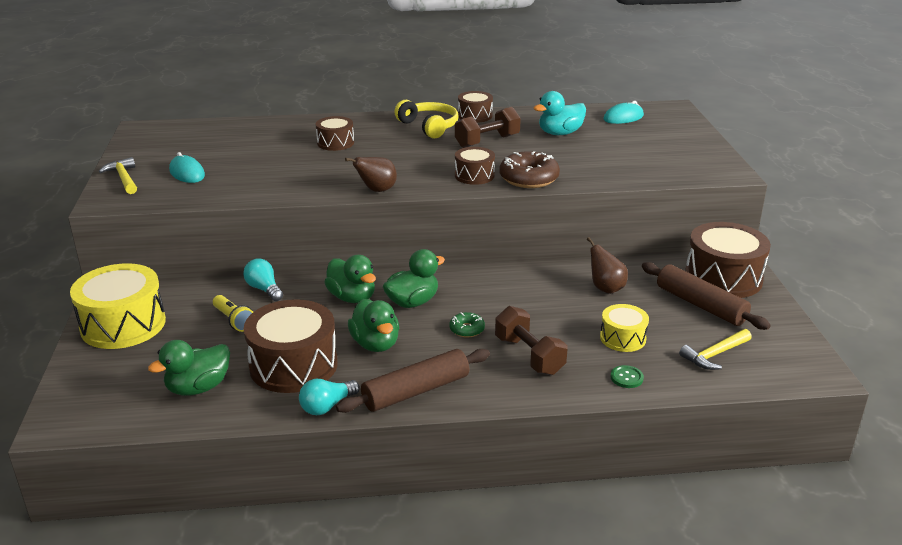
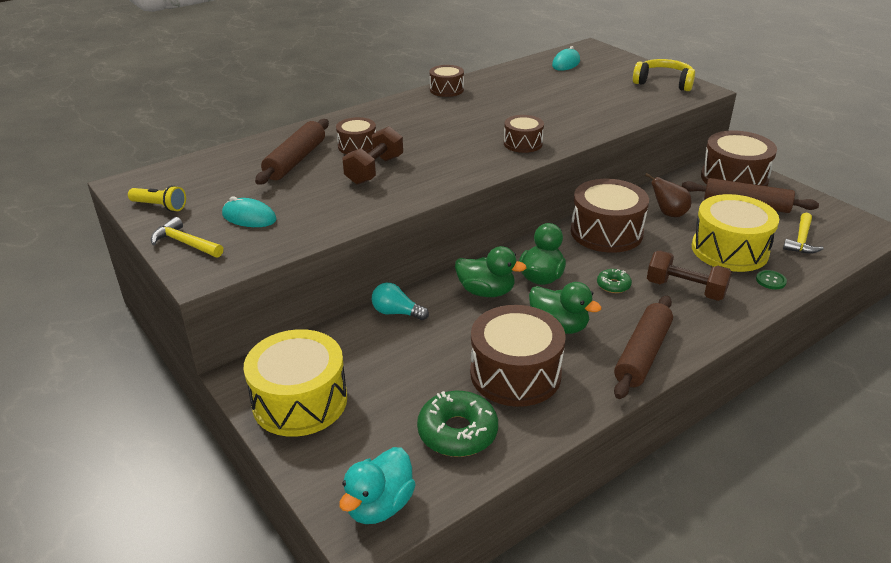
camera: 30 degrees left, 5 degrees up
(198, 388) = (457, 432): green duck -> green donut
(233, 320) = (406, 353): yellow flashlight -> yellow flashlight (160, 206)
(275, 142) = (295, 160): none -> brown rolling pin
(327, 406) = (591, 399): turquoise light bulb -> none
(376, 190) = (460, 180): brown pear -> none
(429, 126) = (421, 109): yellow headphones -> yellow headphones (664, 82)
(487, 141) = (489, 110): brown dumbbell -> brown dumbbell (374, 170)
(521, 285) = (606, 232): none -> brown drum
(529, 178) = (569, 134): brown donut -> none
(560, 133) = (537, 88): turquoise duck -> turquoise duck (379, 505)
(622, 338) = (729, 250): yellow drum -> yellow drum, size x1.83

